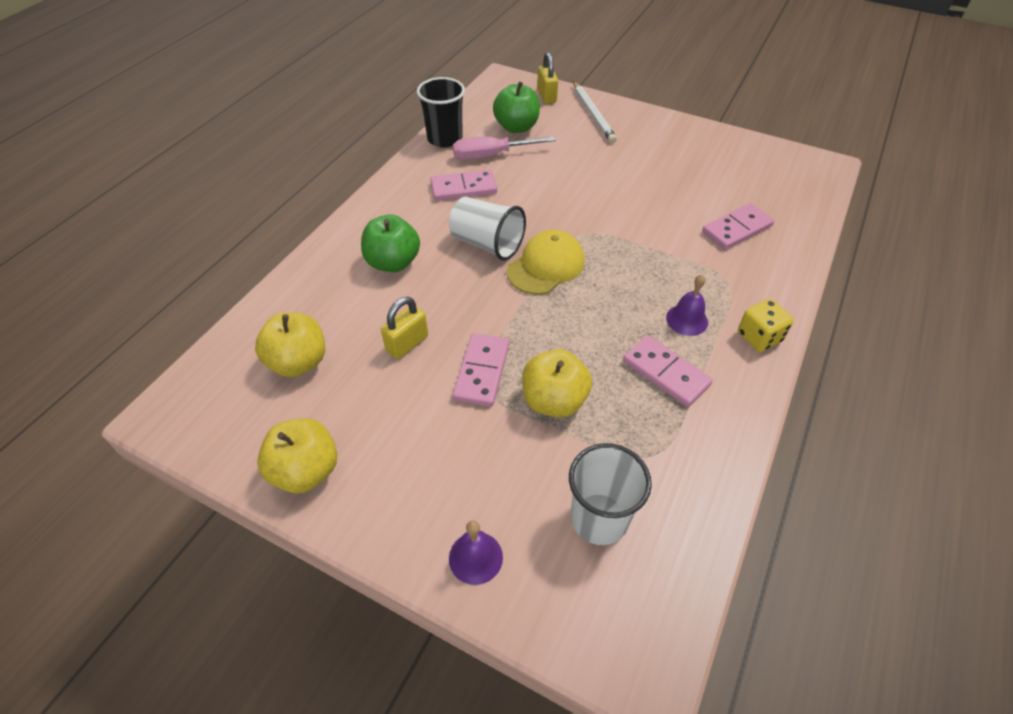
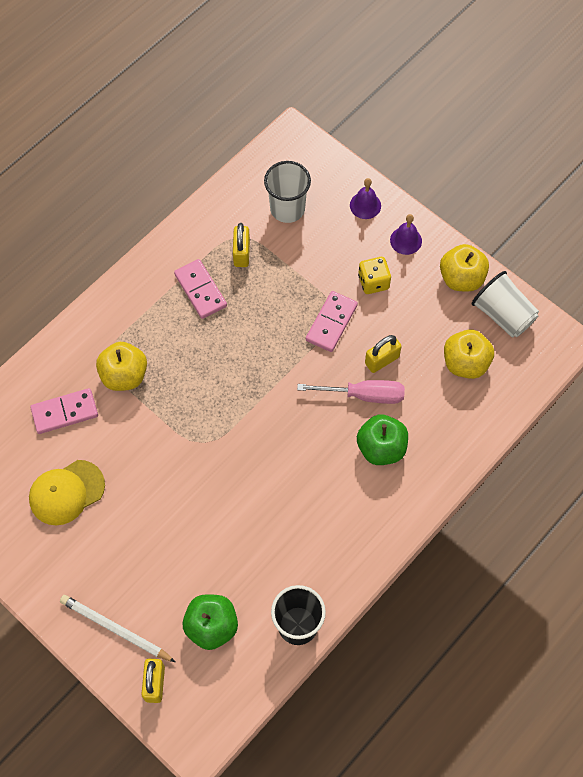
camera: 165 degrees left, 15 degrees up
(463, 188) = (296, 533): pink domino -> none
(487, 244) = (294, 450): white cup -> white cup (503, 315)
(491, 156) = (254, 580): pink screwdriver -> pink screwdriver (364, 395)
(546, 266) = (250, 411): yellow cap -> yellow cap (66, 492)
(554, 401) = (287, 288): yellow apple -> yellow apple (124, 375)
(593, 114) = (115, 629): white pencil -> white pencil turned 60 degrees counterclockwise
(636, 432) = (241, 253): none -> yellow padlock
(687, 320) = (161, 330): purple bell -> purple bell (406, 240)
(759, 337) = (116, 302): yellow dice -> yellow dice (373, 282)

